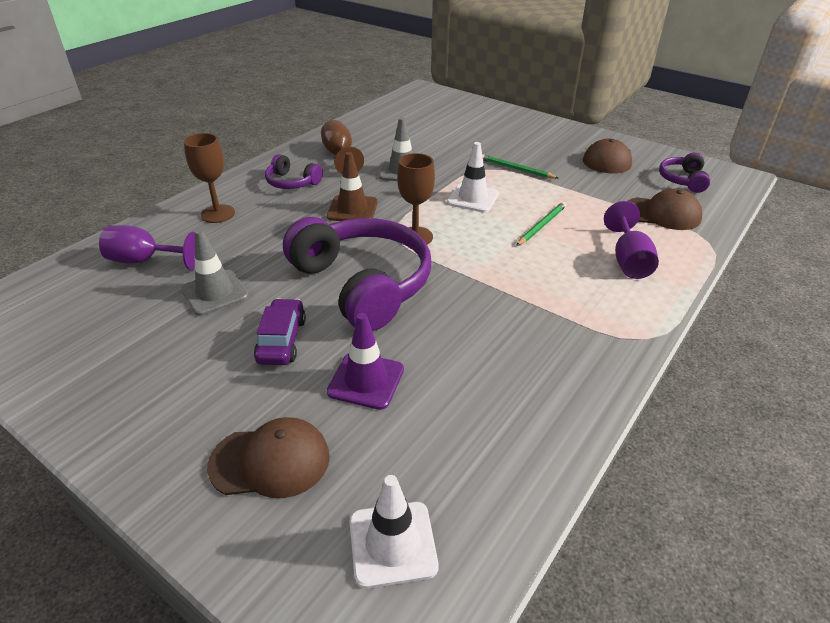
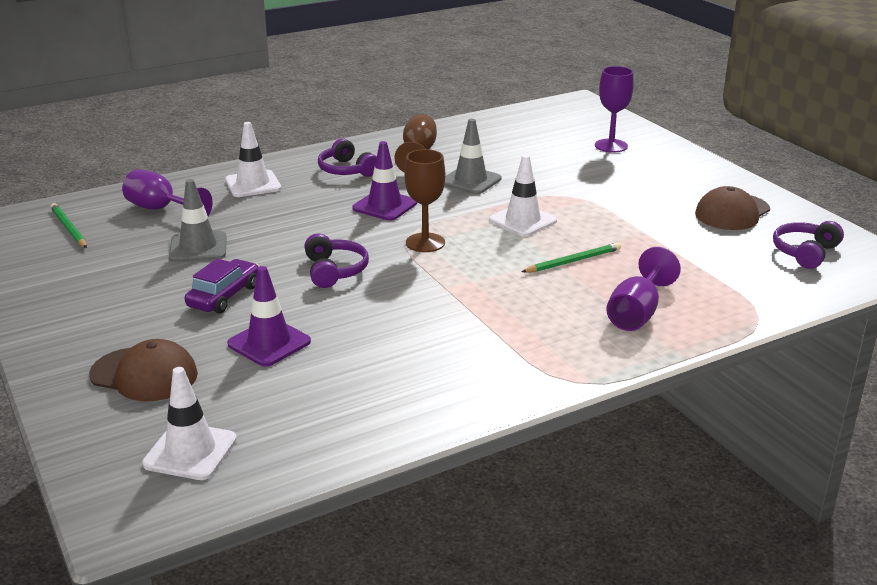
camera: 25 degrees right, 10 degrees down
(218, 214) = (253, 184): brown goblet -> white traffic cone
(352, 209) = (385, 206): brown traffic cone -> purple traffic cone
(362, 284) = (334, 271): purple headphones -> purple headphones, size x0.47
(478, 121) = (611, 146): none -> purple goblet
(516, 169) = (603, 202): green pencil -> green pencil (69, 228)
(662, 214) = (734, 280): brown cap -> none

